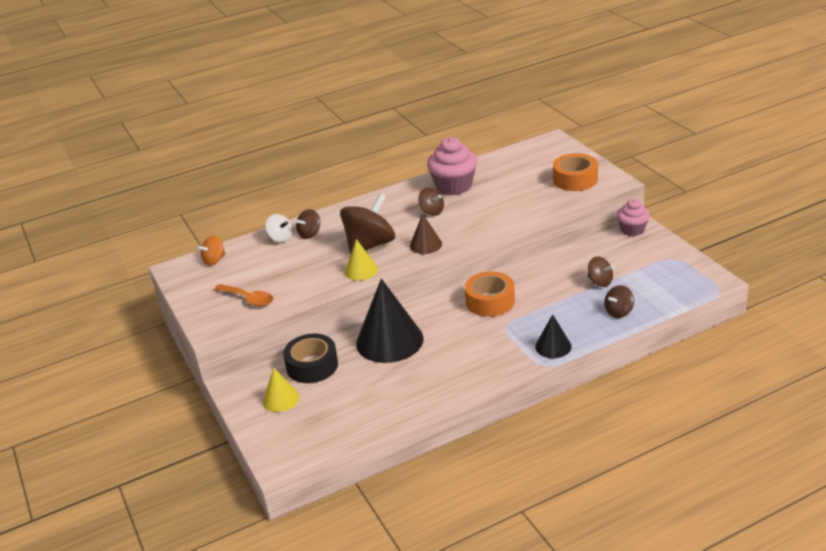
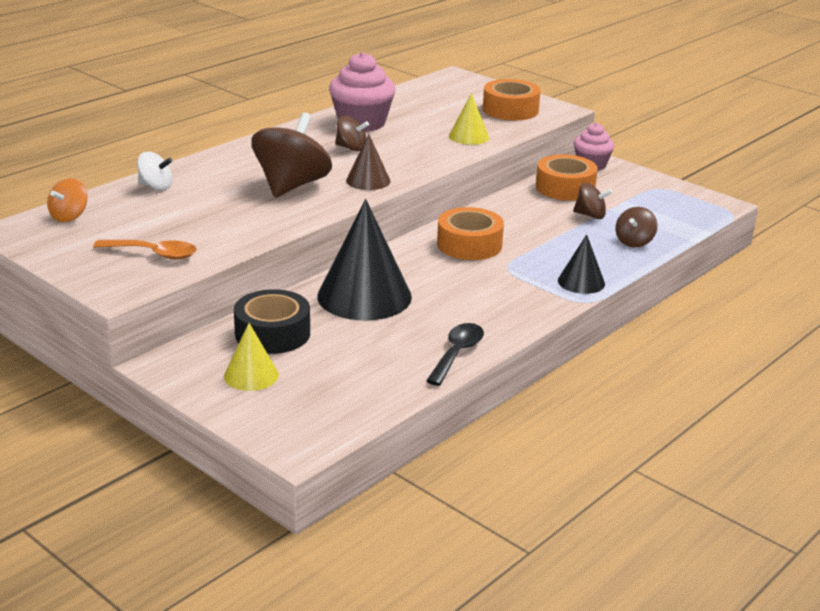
camera: 25 degrees left, 5 degrees down
(310, 234) = (196, 180): brown spinning top -> none
(361, 270) = (298, 212): yellow cone -> yellow cone (469, 136)
(424, 401) = (457, 354): none -> black spoon
(596, 252) = (565, 188): none -> orange tape

